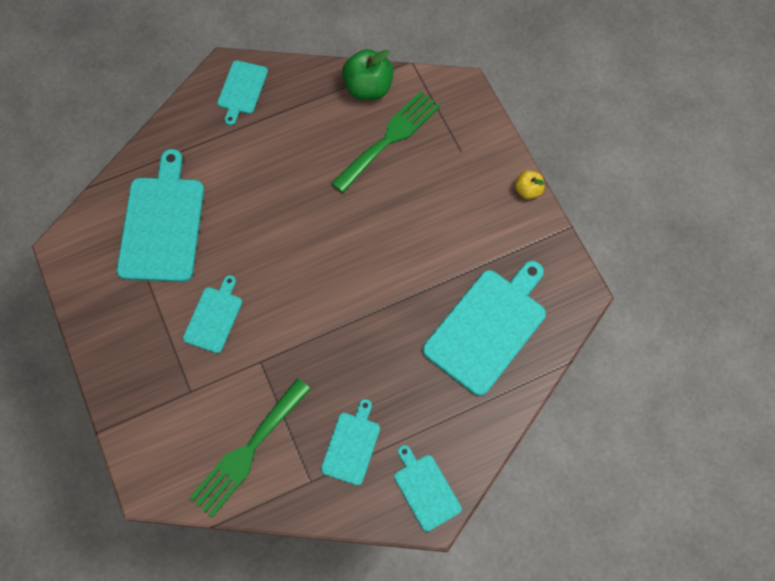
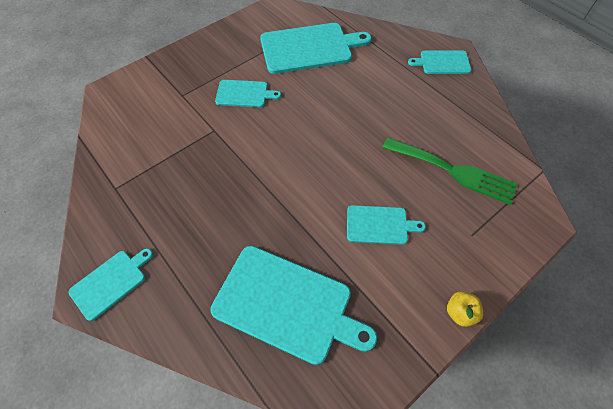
camera: 75 degrees right, 10 degrees down
(248, 451) = (138, 141): green fork -> none
(351, 445) = (149, 211): turquoise cutting board -> turquoise cutting board (379, 225)
(368, 88) = (495, 143): green apple -> none

